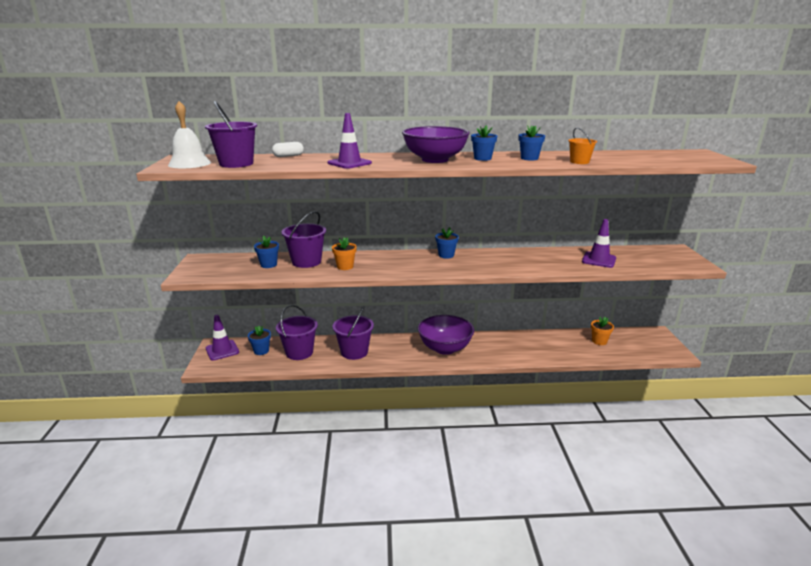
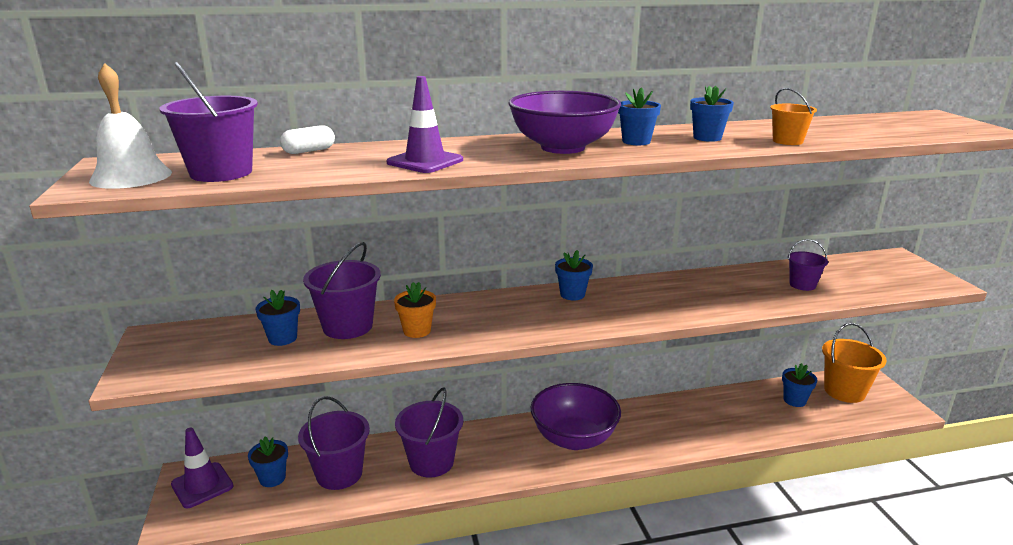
camera: 10 degrees left, 0 degrees up
(599, 260) = (802, 285): purple traffic cone -> purple bucket
(599, 341) = (794, 400): orange flower pot -> blue flower pot
(637, 339) = (844, 391): none -> orange bucket

